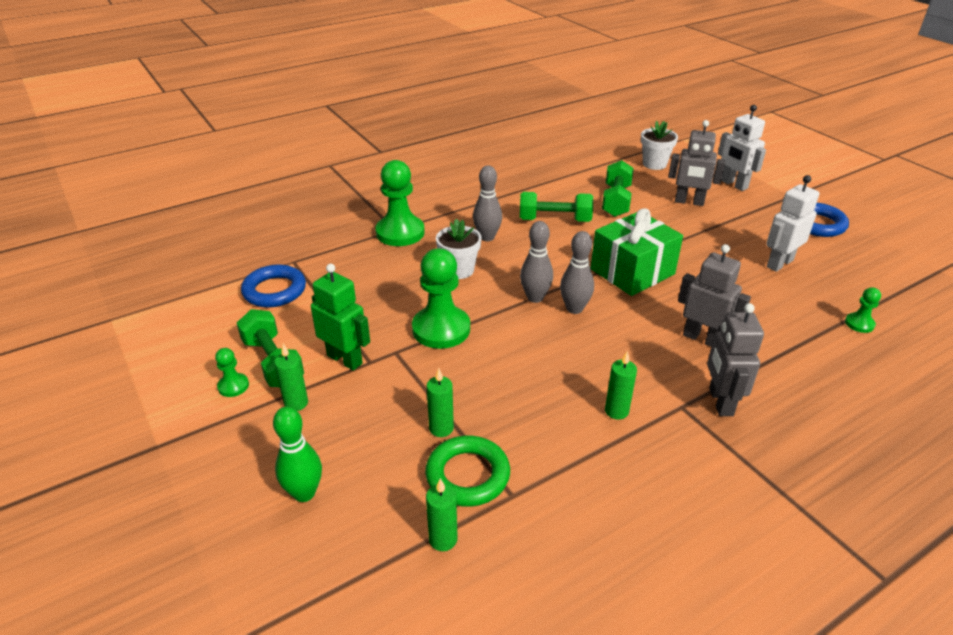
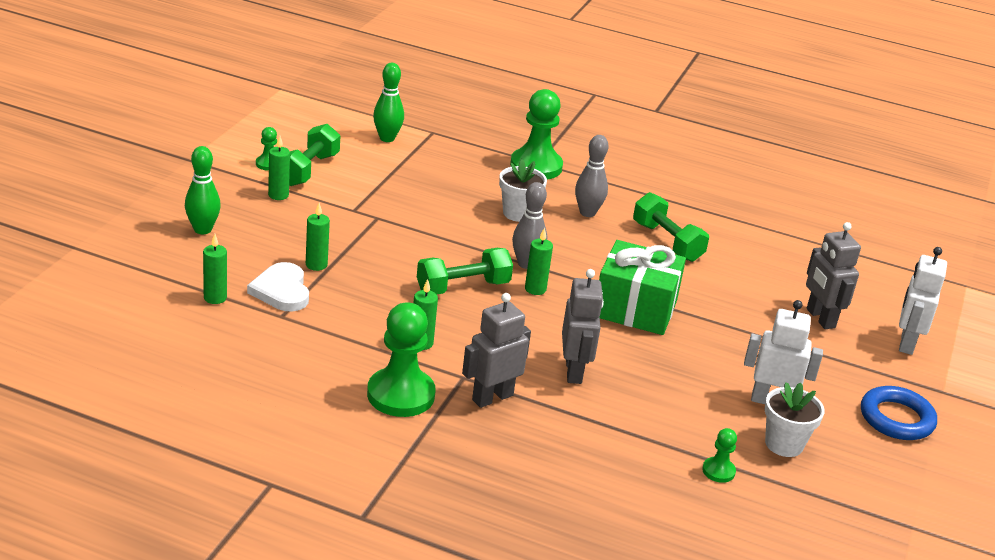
camera: 50 degrees right, 5 degrees down
(274, 290) = (387, 138): blue ring -> green bowling pin
(345, 359) = (344, 198): green robot -> none
(441, 329) = (428, 229): green pawn -> green pawn (401, 395)
(467, 475) = (281, 291): green ring -> white heart
(574, 309) = (535, 289): grey bowling pin -> green candle
(616, 201) = (755, 270): green dumbbell -> green dumbbell (463, 287)
(654, 164) = (873, 278): white flower pot -> white flower pot (784, 444)

